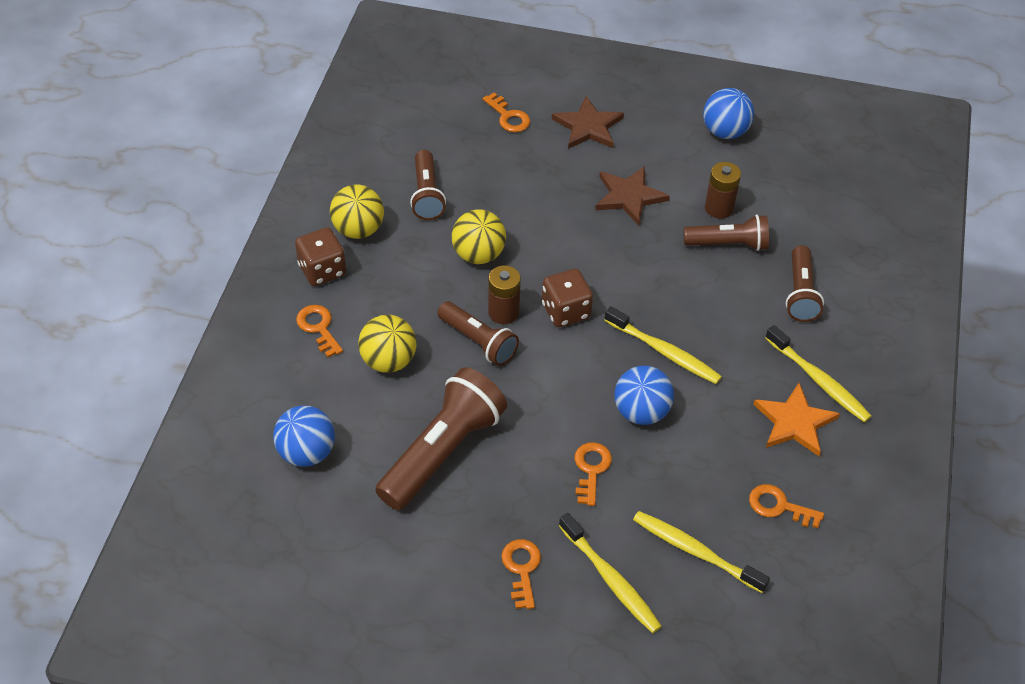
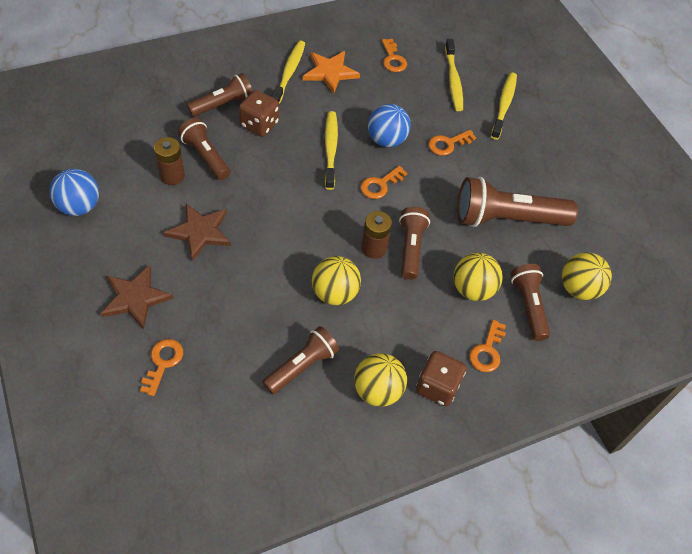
camera: 130 degrees left, 5 degrees up
(306, 453) = (578, 288): blue ball -> yellow ball
(329, 393) = (528, 306): none -> brown flashlight
(522, 569) = (537, 143): orange key -> orange key (380, 185)
(565, 311) = (342, 214): brown dice -> brown dice (259, 124)

